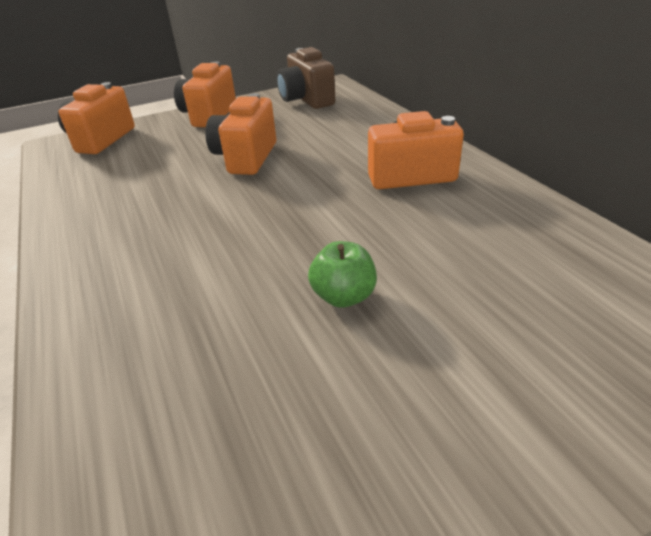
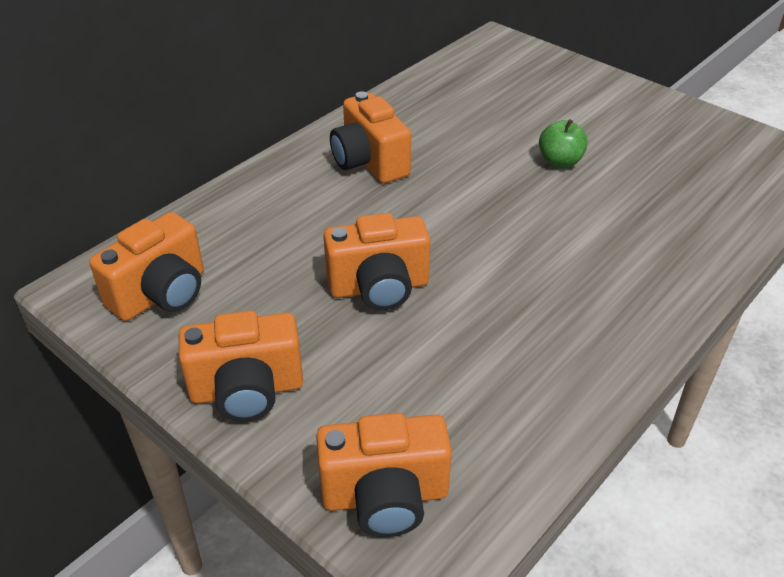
camera: 115 degrees left, 5 degrees up
(306, 100) = (161, 294): brown camera -> orange camera

